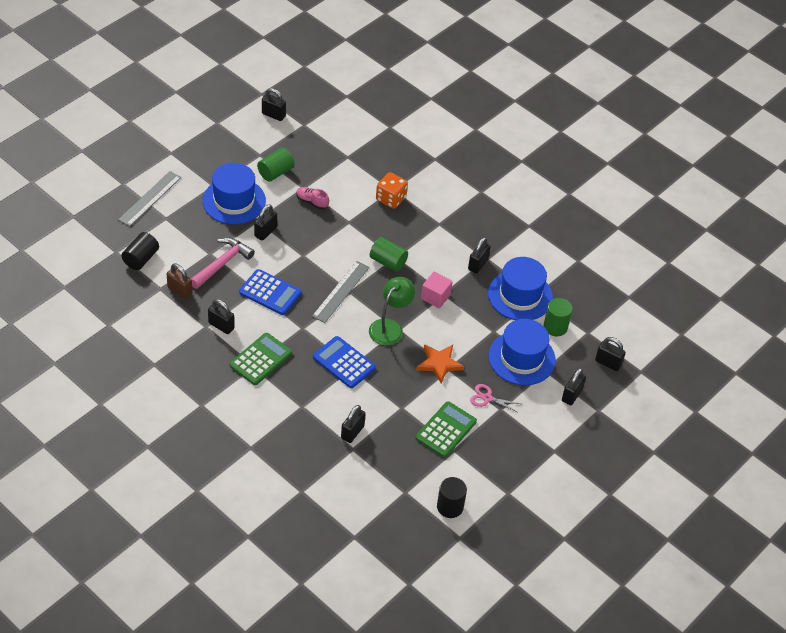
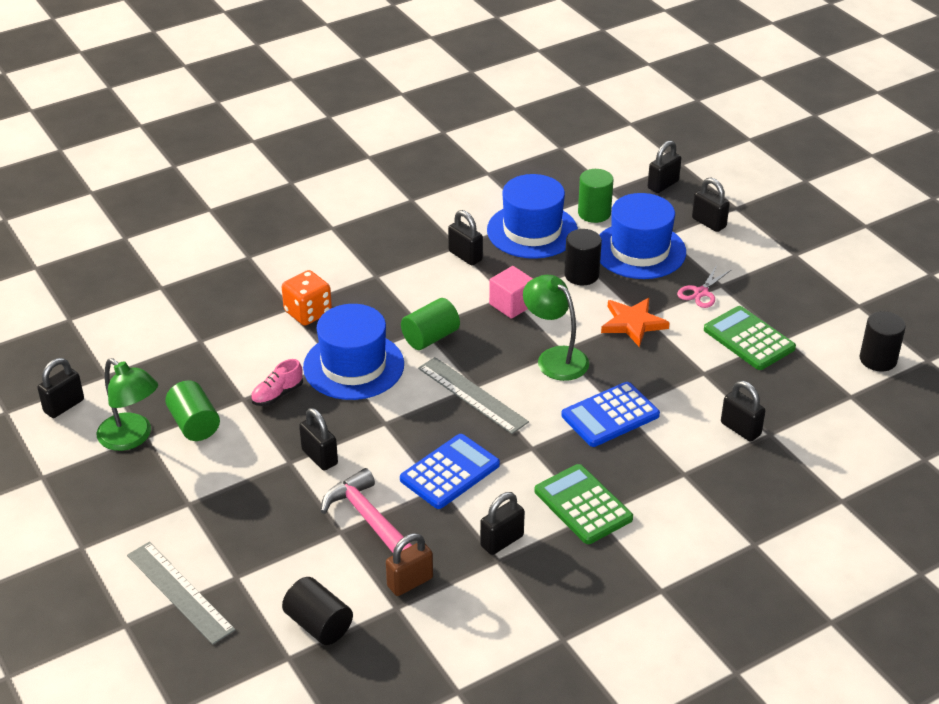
camera: 70 degrees left, 10 degrees down
(234, 201) = (235, 484): blue hat -> blue hat (353, 366)
(257, 149) = (132, 438): none -> green lamp
(481, 329) = (581, 275): none -> black cylinder

